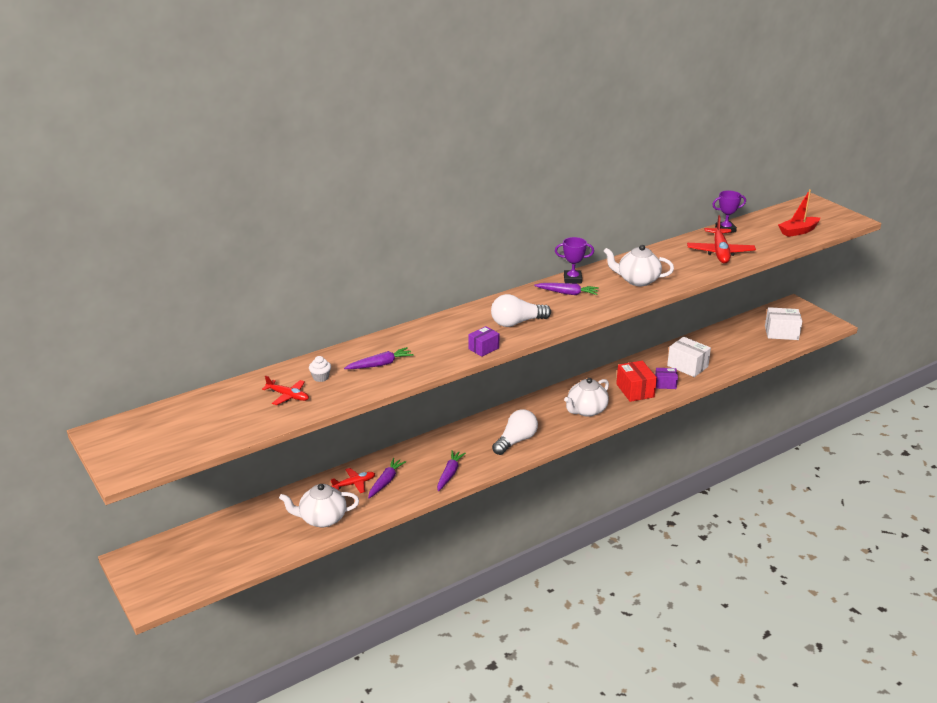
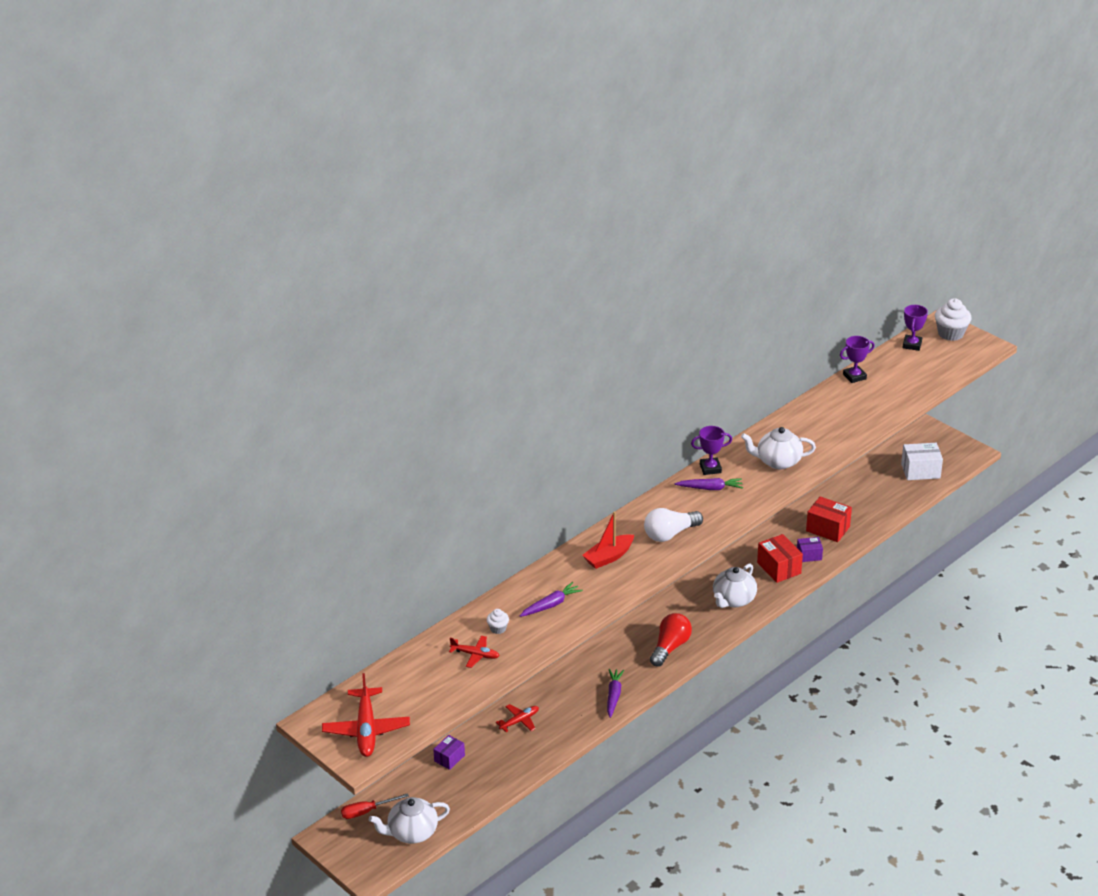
camera: 10 degrees left, 5 degrees up
(178, 542) = (367, 811): none -> red screwdriver
(322, 519) = (502, 764): white teapot -> white teapot (412, 833)
(386, 481) = (551, 714): purple carrot -> none
(483, 348) = (647, 571): purple box -> purple box (449, 758)
(516, 441) = (670, 647): white light bulb -> red light bulb
(687, 366) = (828, 529): white box -> red box
(720, 252) = (855, 410): red plane -> red plane (366, 729)
(783, 213) = (912, 345): none -> purple trophy
(798, 231) = (931, 370): red boat -> red boat (608, 557)
(820, 209) = (950, 334): none -> white cupcake

